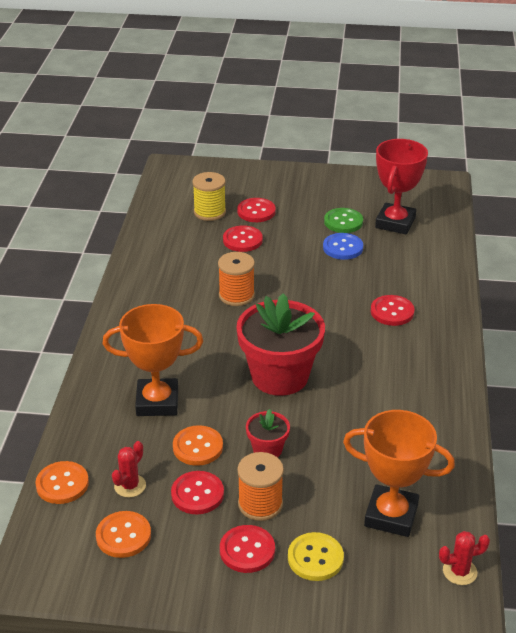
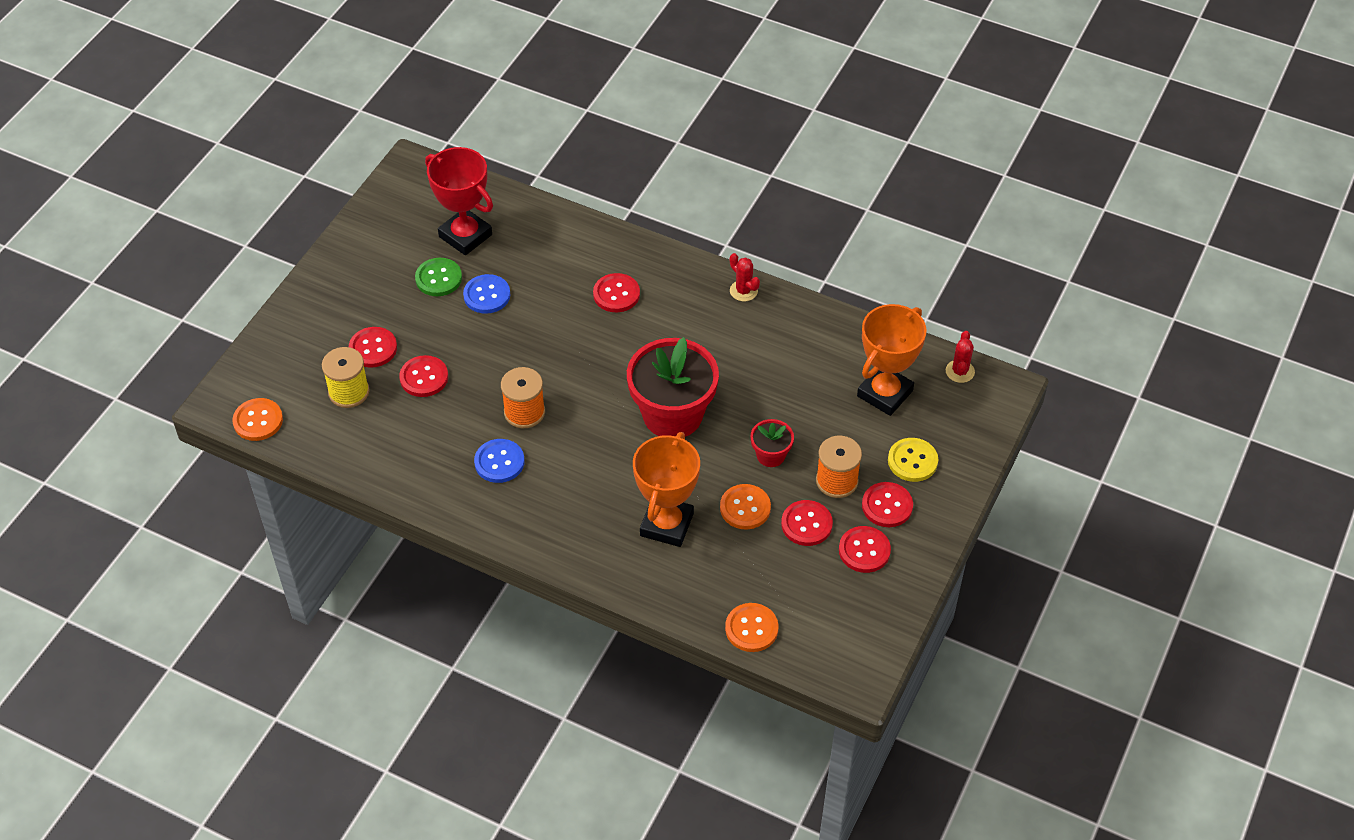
camera: 70 degrees left, 15 degrees up
(123, 536) = (836, 593): orange button -> orange button (258, 421)
(130, 486) = (775, 574): red cactus -> red cactus (743, 291)
(180, 296) = (499, 462): none -> blue button
(183, 545) = (864, 550): none -> red button

